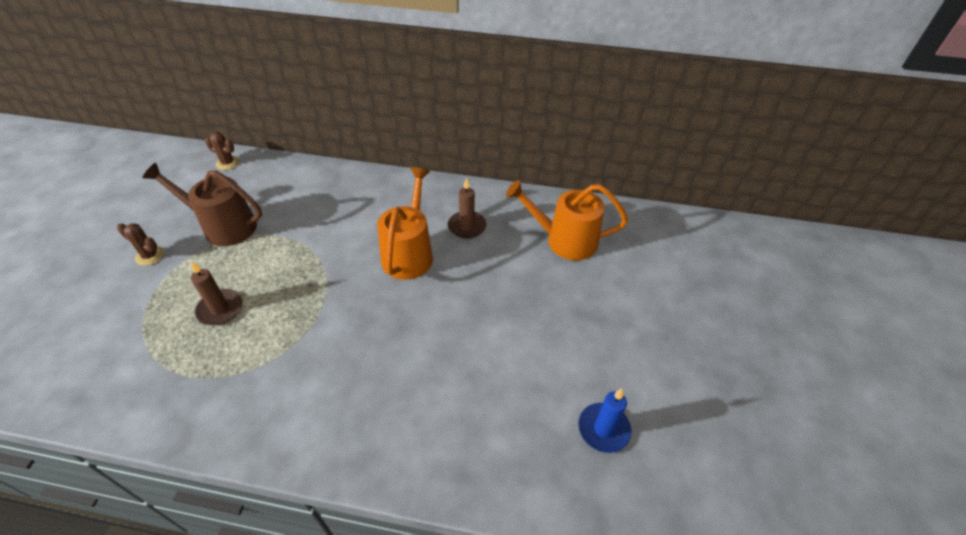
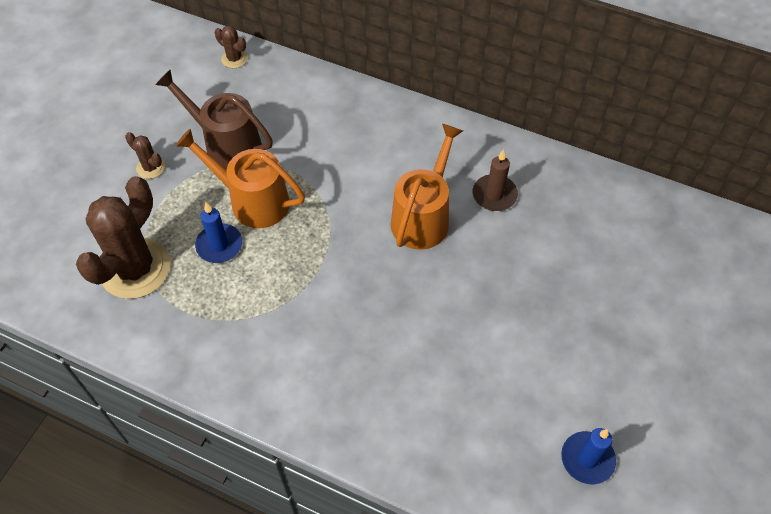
camera: 15 degrees right, 10 degrees up
(133, 346) = (135, 269): none -> brown cactus
(220, 309) = (219, 245): brown candle -> blue candle
(565, 240) = (605, 235): orange watering can -> orange watering can (252, 201)

